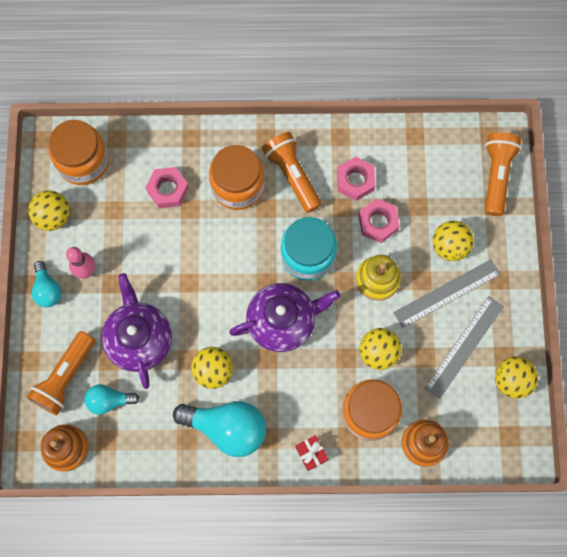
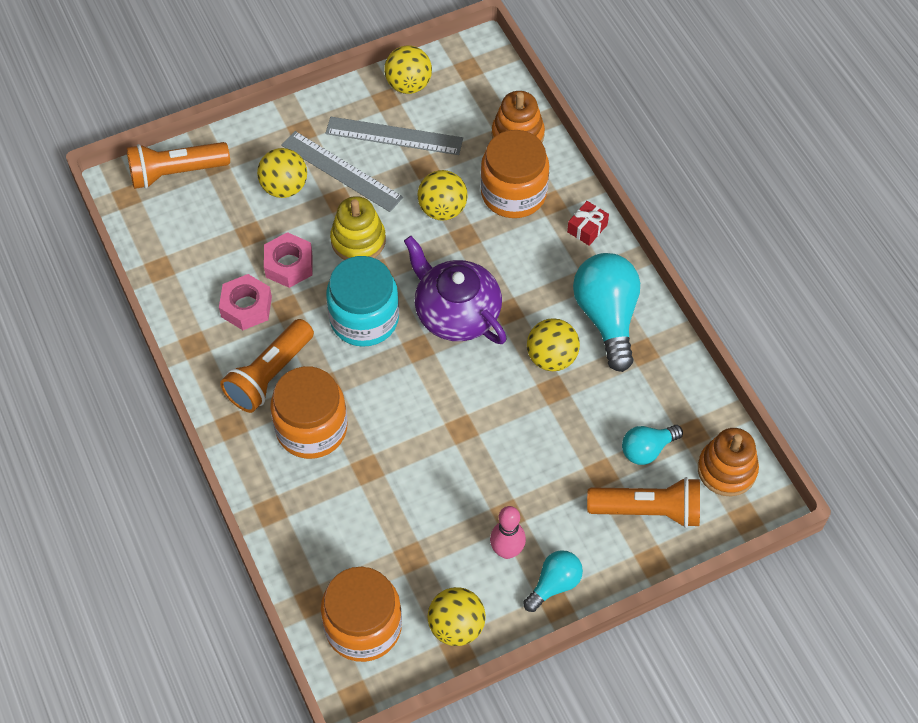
camera: 115 degrees left, 15 degrees down
(109, 400) = (647, 449): turquoise light bulb -> turquoise light bulb turned 90 degrees clockwise
(139, 339) = (558, 451): purple teapot -> none
(168, 190) = (354, 505): pink nut -> none

